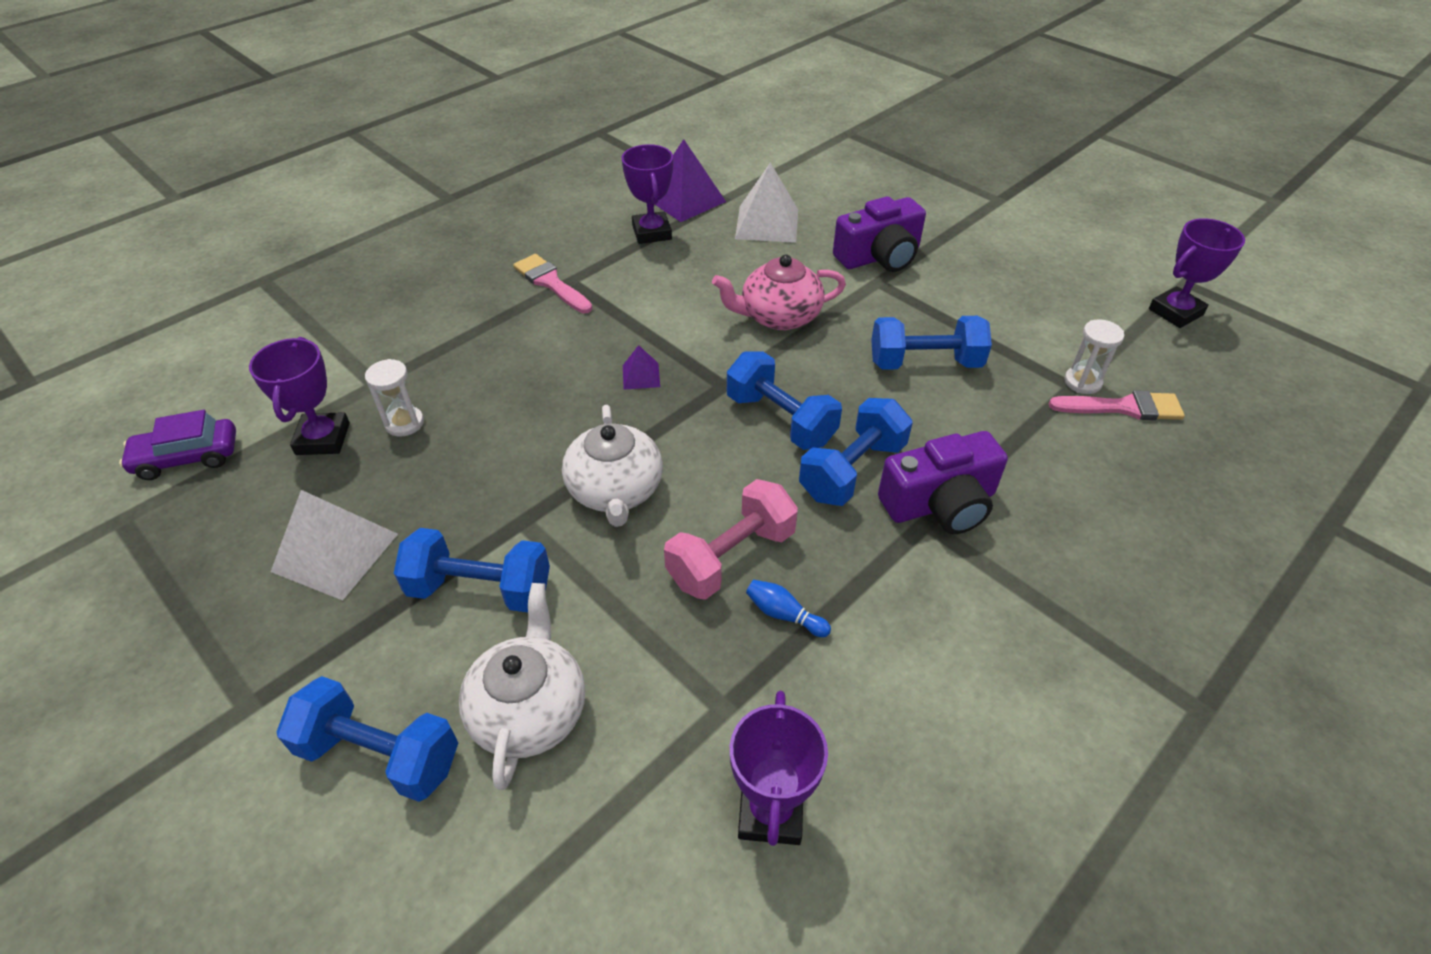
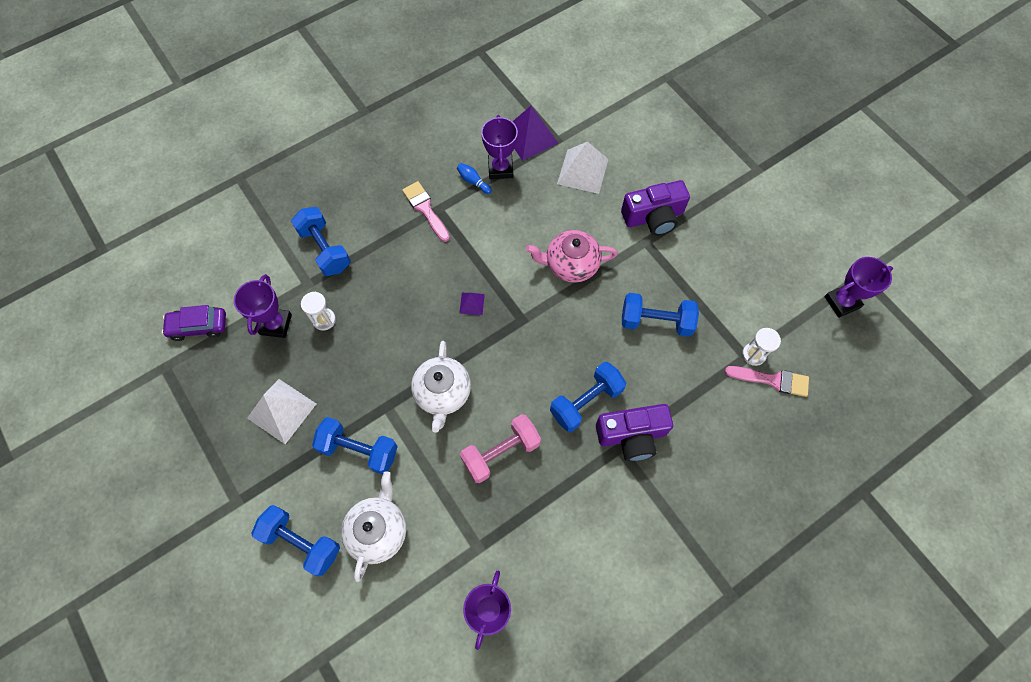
camera: 10 degrees right, 20 degrees up
(780, 420) = (551, 354): blue dumbbell -> blue dumbbell (325, 249)
(784, 614) = (522, 496): blue bowling pin -> blue bowling pin (473, 181)

